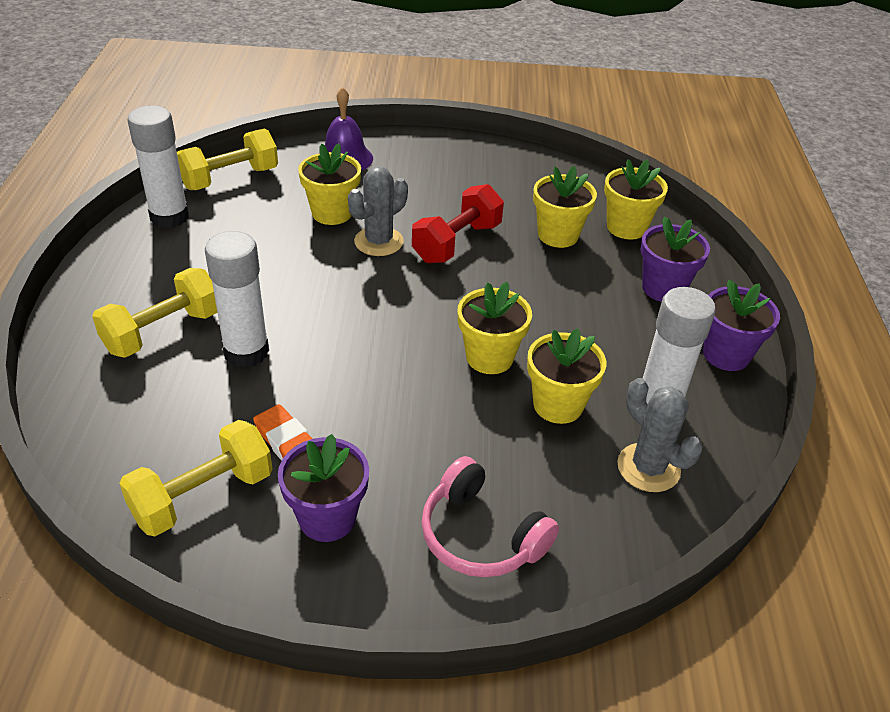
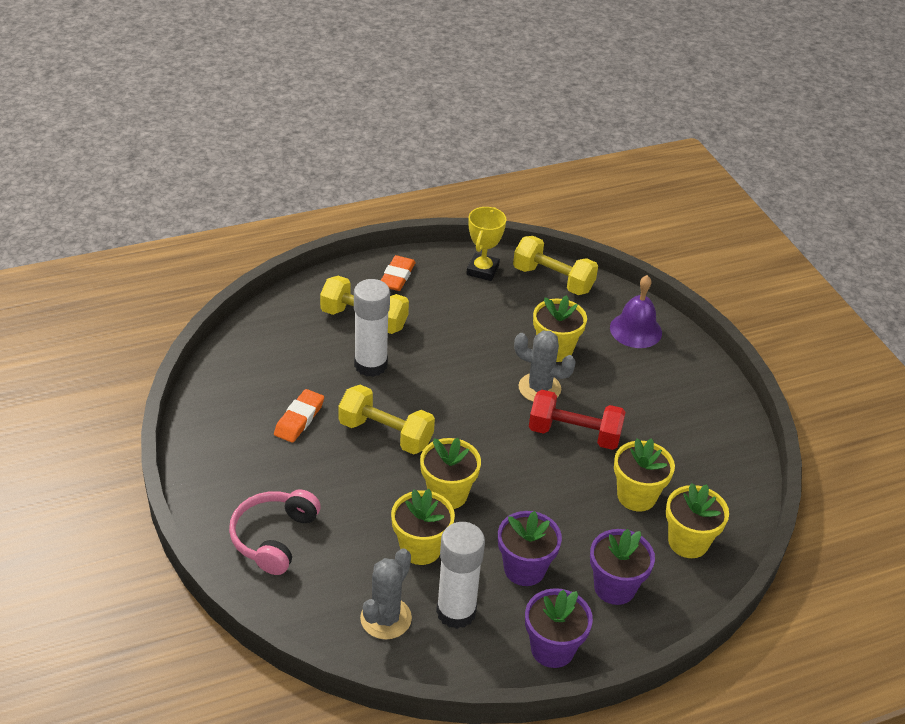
camera: 65 degrees right, 0 degrees up
(115, 281) = (397, 276): none -> orange eraser
(169, 217) = (482, 270): white glue stick -> yellow trophy
(203, 496) = (239, 396): yellow dumbbell -> yellow dumbbell (385, 434)
(327, 518) = (250, 457): purple flower pot -> purple flower pot (524, 569)

